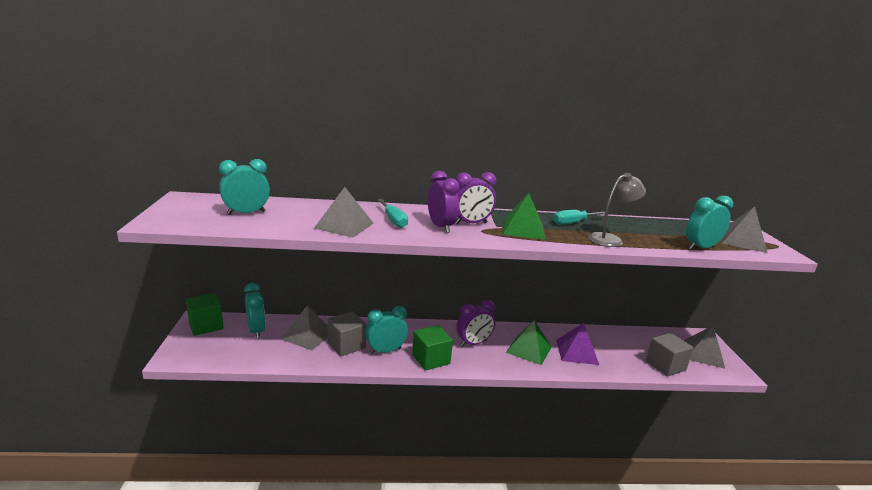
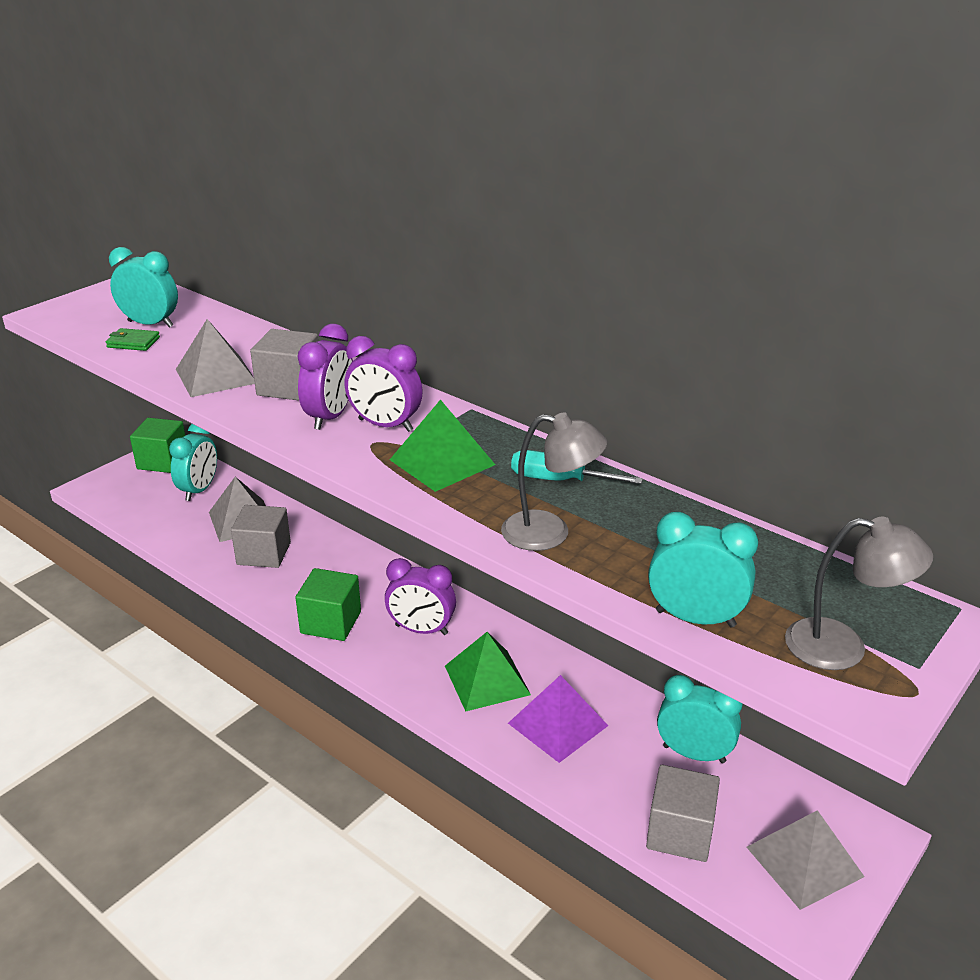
camera: 45 degrees right, 10 degrees up
(256, 223) = (133, 342): none -> green wallet
(385, 351) = (295, 583): turquoise clock -> turquoise clock (694, 754)
(393, 221) = (289, 387): turquoise screwdriver -> grey cube
(742, 241) = (842, 647): grey pyramid -> grey lamp

